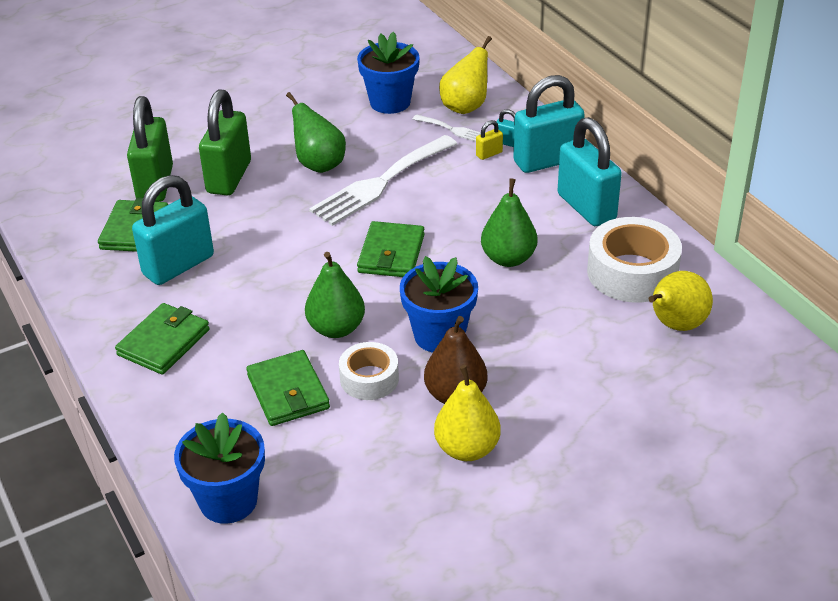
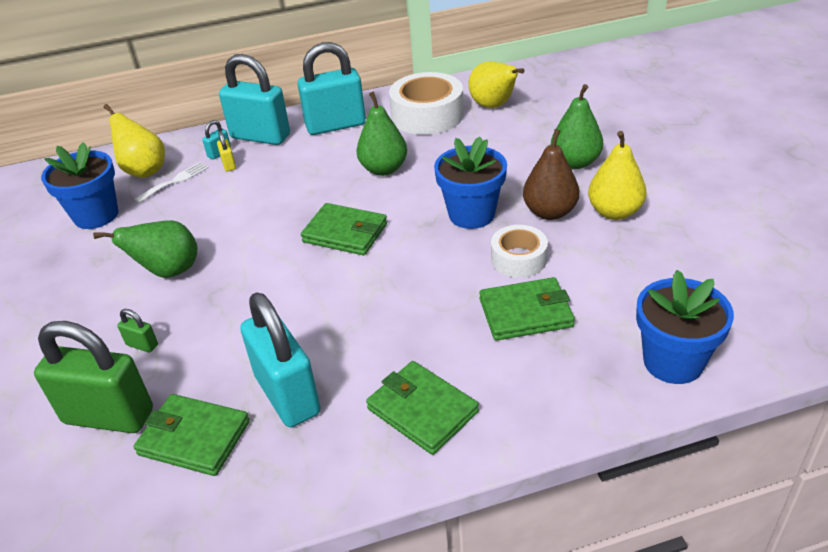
camera: 75 degrees left, 0 degrees up
(229, 177) = (142, 345): green padlock -> green padlock, size x0.41
(336, 328) = (442, 275): green pear -> green pear (575, 162)
(380, 183) = (230, 232): white fork -> none
(547, 161) = (260, 136): turquoise padlock -> turquoise padlock turned 60 degrees counterclockwise

